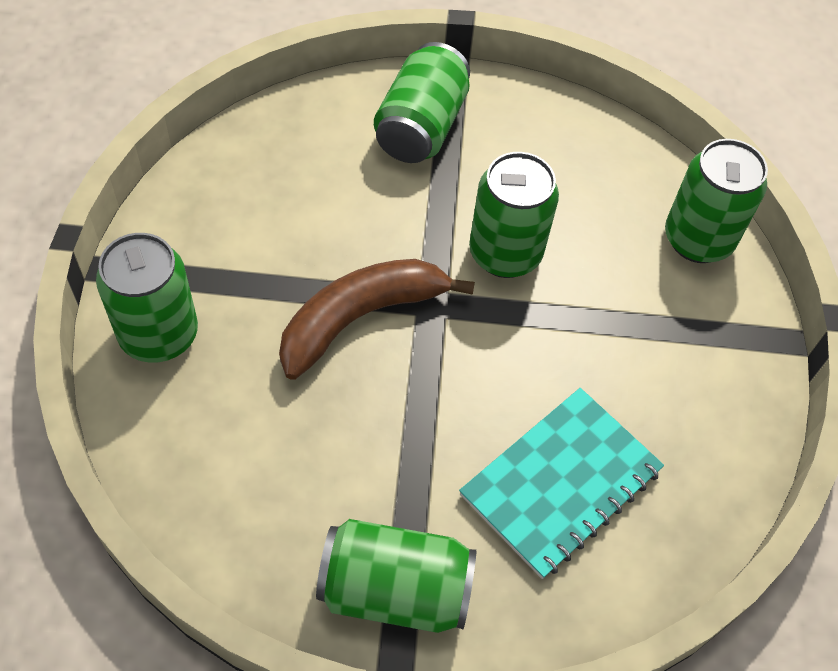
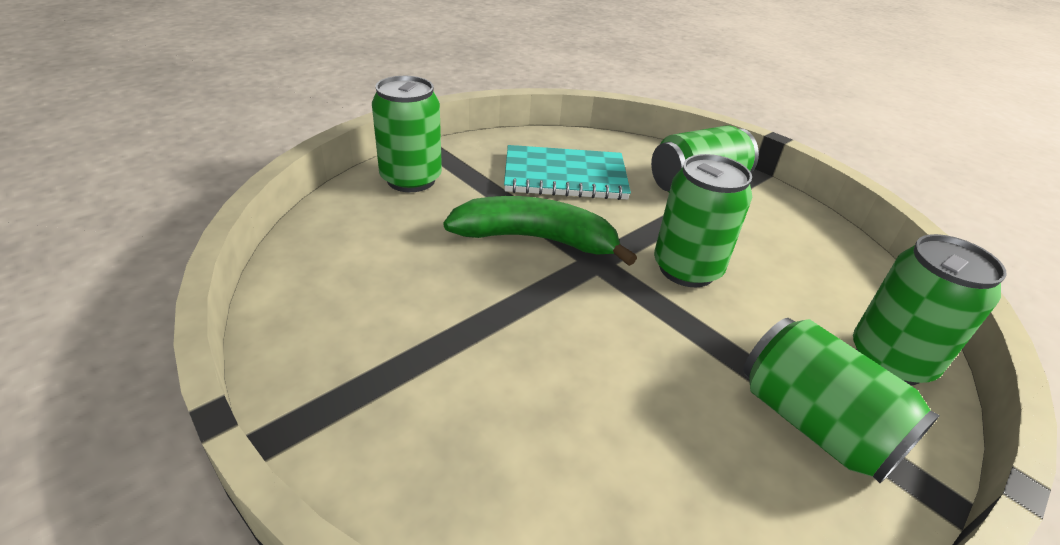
camera: 45 degrees right, 20 degrees down
(360, 318) = (536, 239): brown banana -> green banana
(395, 589) = (345, 389): green can -> green can (814, 423)
(560, 483) = (564, 428): turquoise notebook -> turquoise notebook (565, 176)

